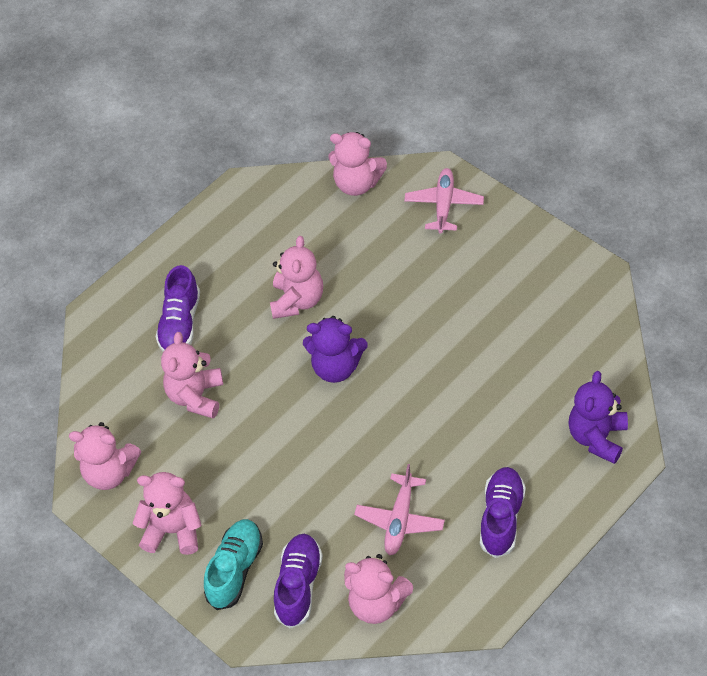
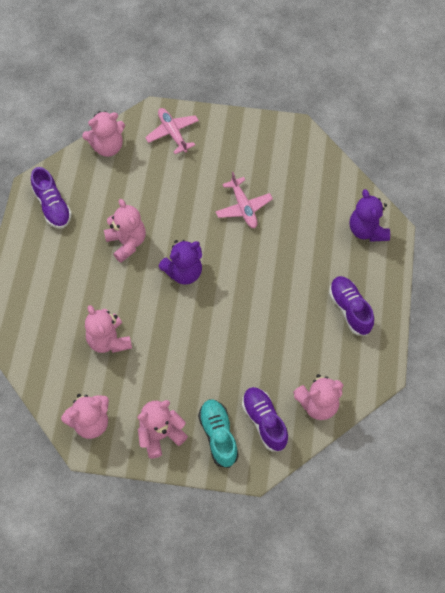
camera: 40 degrees left, 10 degrees up
(180, 324) = (61, 298): purple shoe -> purple shoe (52, 206)
(400, 520) = (293, 345): pink plane -> pink plane (243, 207)

